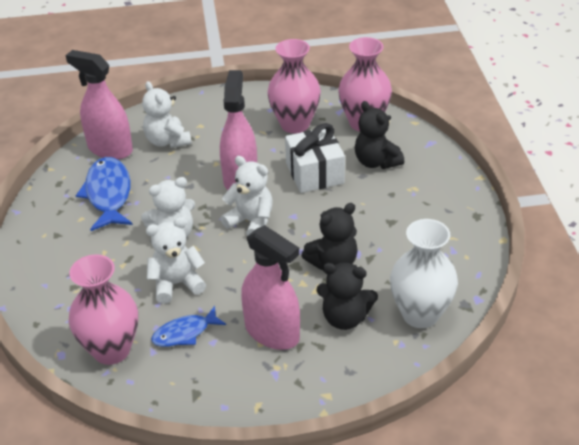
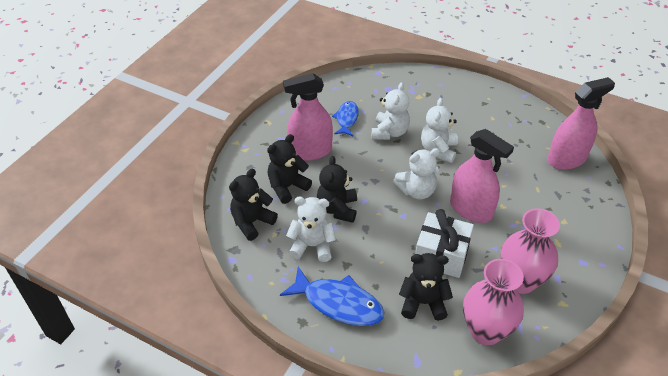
camera: 125 degrees right, 5 degrees up
(108, 194) = (509, 138): blue fish -> blue fish (338, 303)
(111, 350) = (363, 89): pink vase -> none
(167, 141) = (554, 193): white teddy bear -> white teddy bear (312, 246)
(420, 314) = (252, 222): white vase -> black teddy bear

